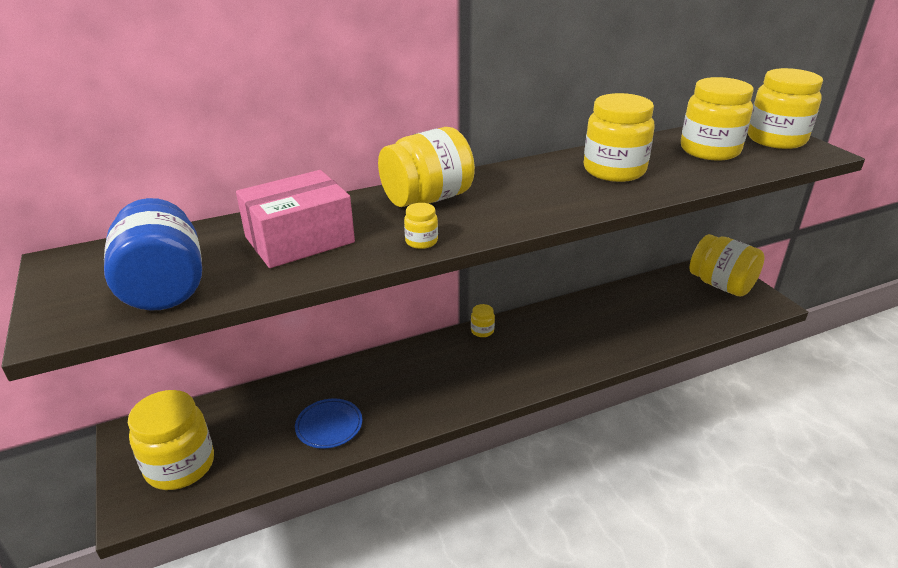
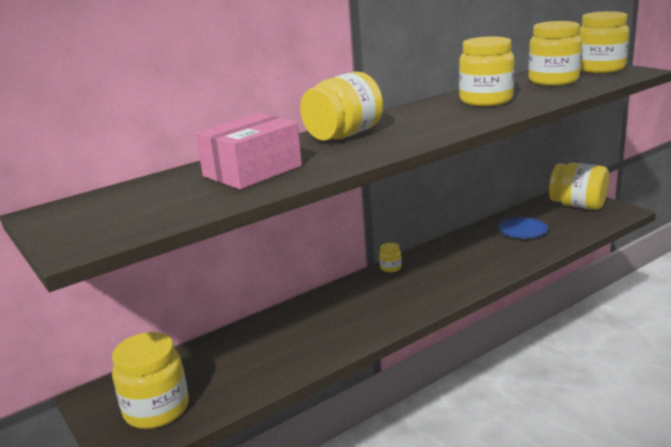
camera: 10 degrees left, 10 degrees down
(164, 288) = (155, 213): blue jar -> none
(329, 426) = (285, 356): blue plate -> blue plate (522, 231)
(421, 241) = (358, 158): yellow jar -> none

